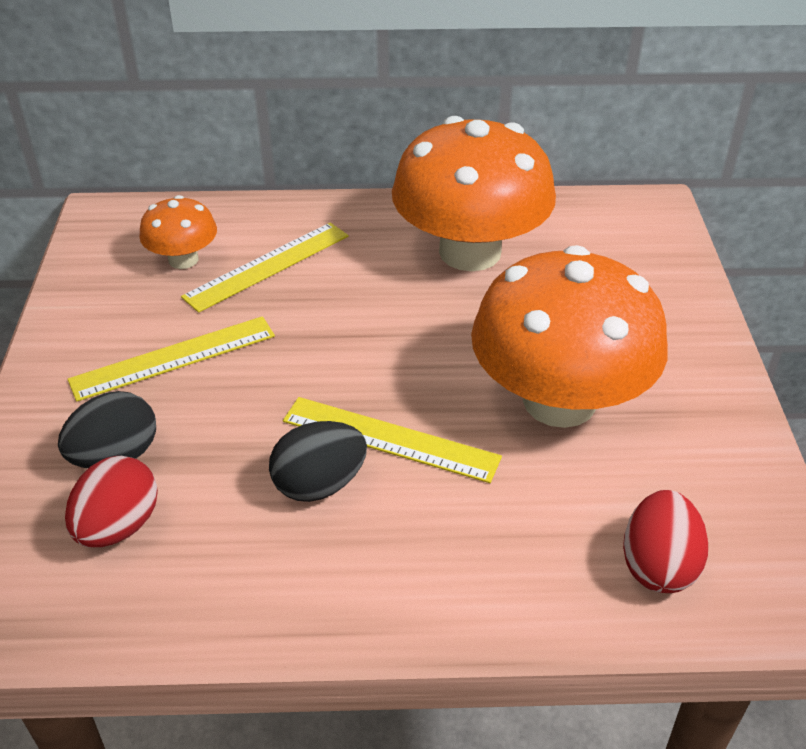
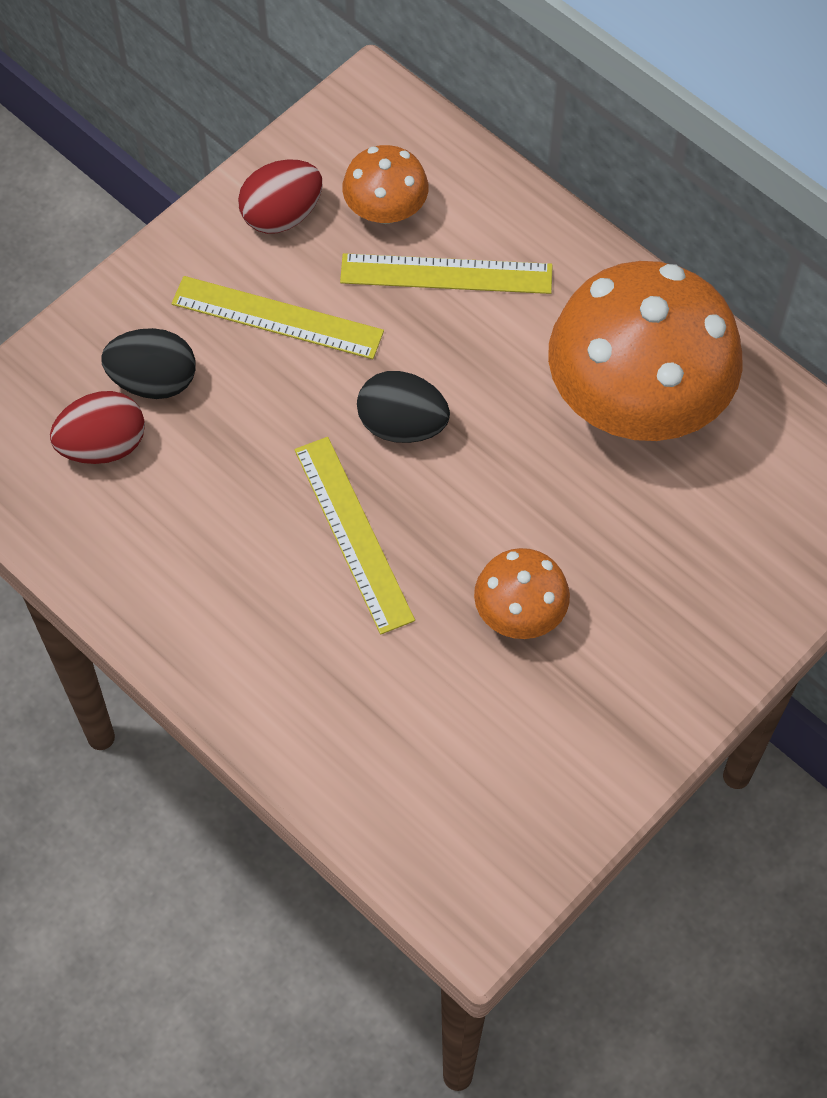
camera: 45 degrees right, 20 degrees up
(319, 484) = (263, 528): black egg -> black egg (402, 425)
(559, 400) = (520, 612): orange mushroom -> orange mushroom, size x0.48
(658, 565) = (416, 801): red egg -> red egg (282, 215)

